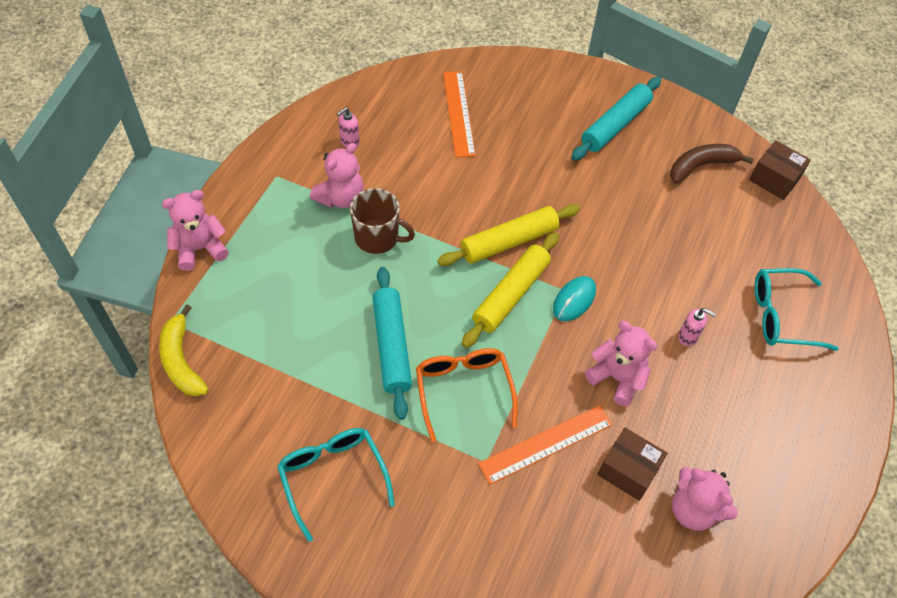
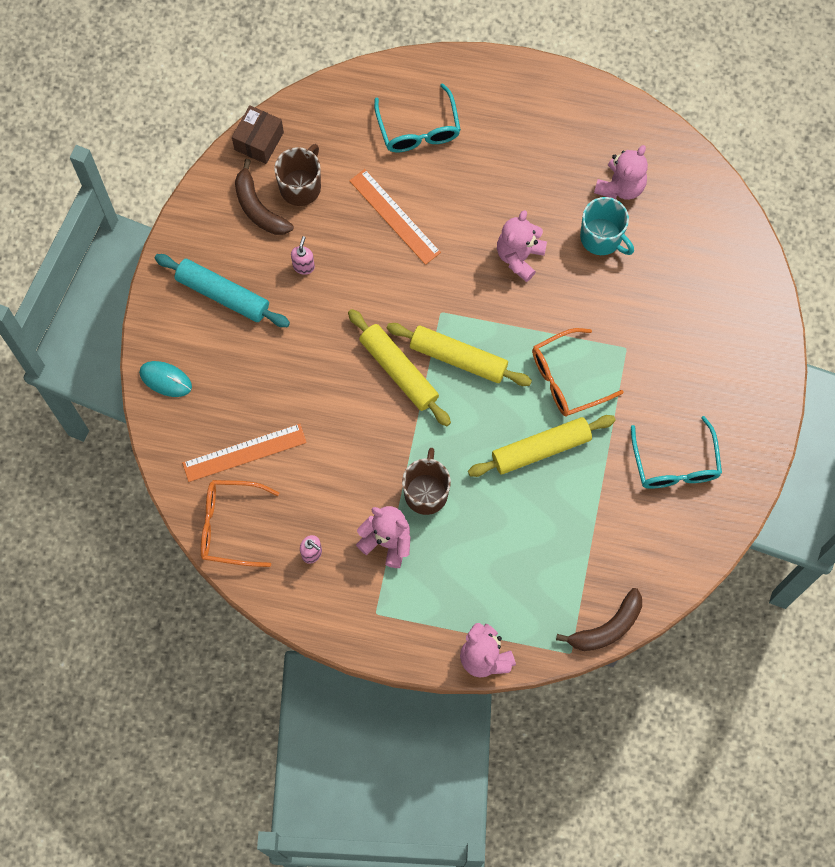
camera: 100 degrees left, 15 degrees up
(181, 360) = (607, 627): yellow banana -> brown banana
(333, 477) = (675, 464): turquoise glasses -> turquoise glasses turned 60 degrees counterclockwise
(391, 346) = (541, 449): turquoise rolling pin -> yellow rolling pin
(394, 92) = (230, 526): none -> orange glasses
(545, 443) = (597, 304): orange ruler -> orange ruler (394, 216)
(574, 300) = (449, 303): turquoise mouse -> turquoise mouse (165, 379)
(628, 470) = (602, 238): brown box -> turquoise mug
(688, 337) = (462, 203): pink soap dispenser -> pink soap dispenser (304, 266)
(721, 202) = (301, 186): none -> brown mug

